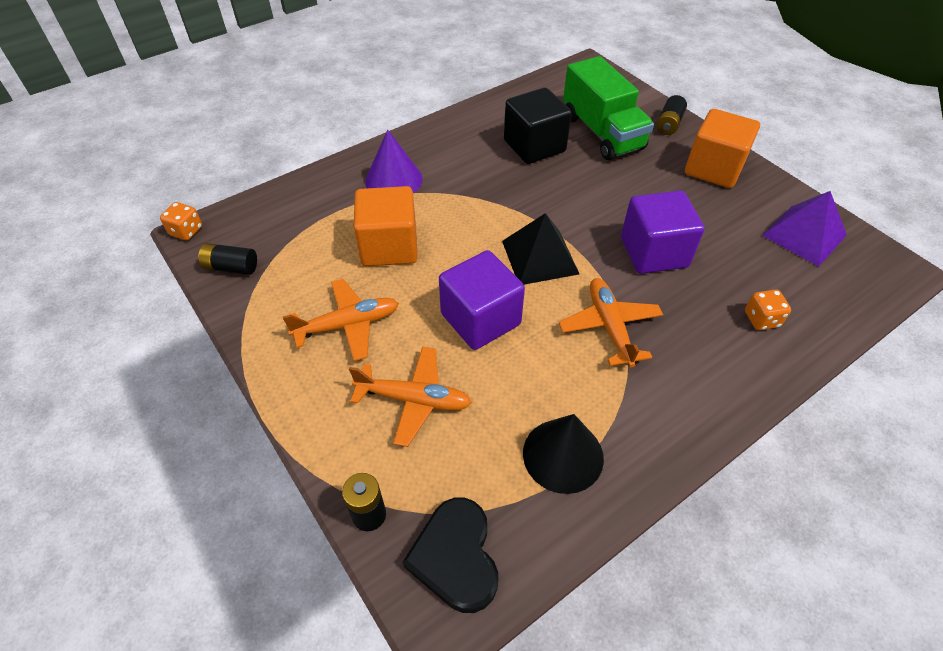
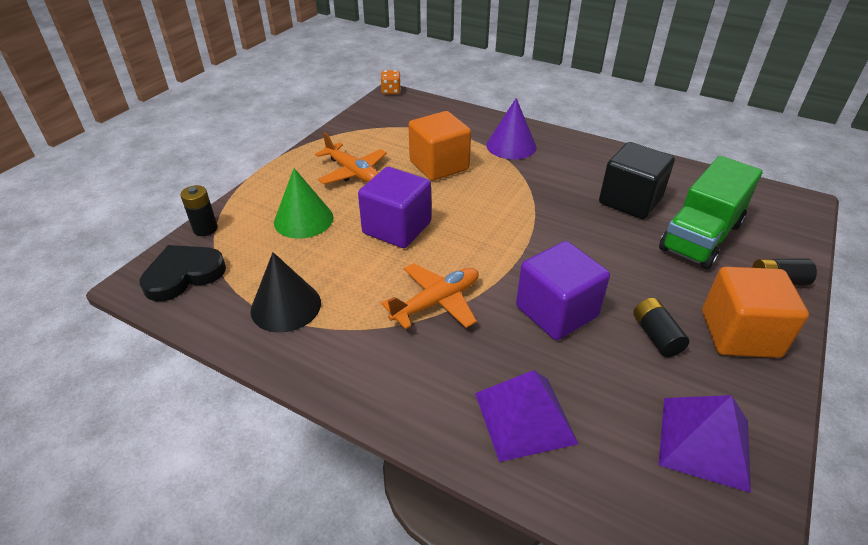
camera: 65 degrees right, 10 degrees down
(231, 267) = (372, 115): black battery -> black battery (656, 336)
(414, 400) = (303, 219): orange plane -> green cone
(540, 257) = (489, 241): black pyramid -> none
(761, 319) = (524, 417): orange dice -> purple pyramid

